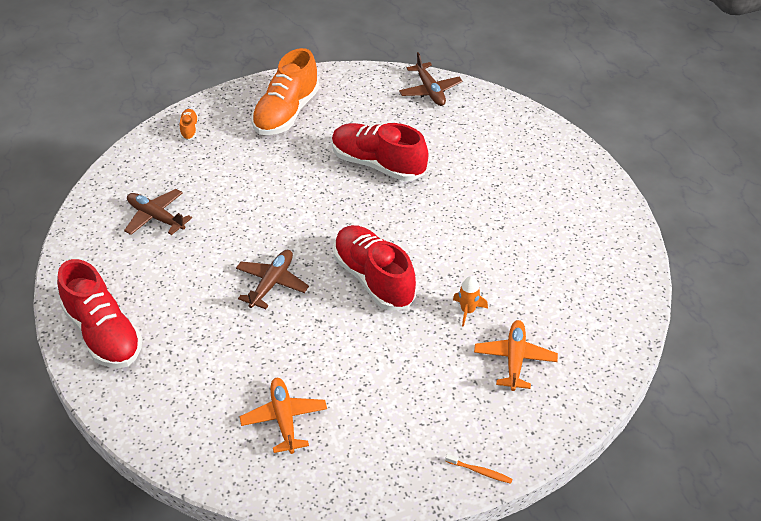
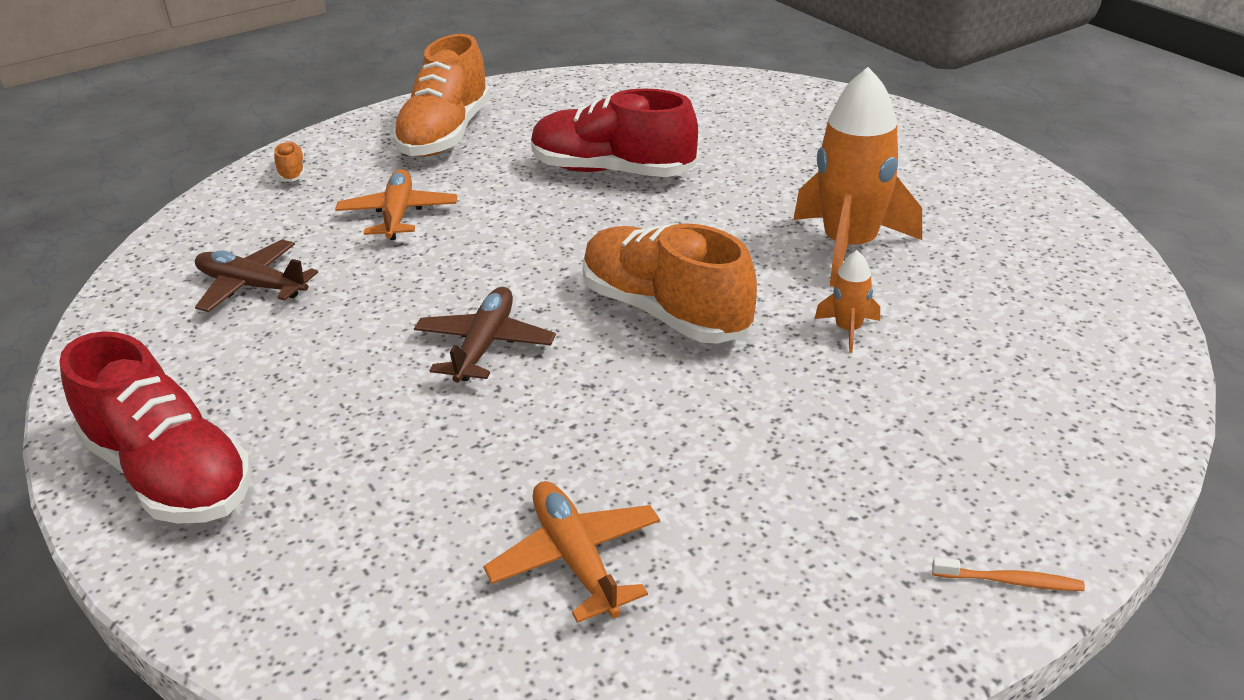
camera: 10 degrees left, 10 degrees down
(374, 279) = (665, 311): red shoe -> orange shoe
(430, 91) = (657, 85): brown plane -> none
(494, 251) = (849, 246): none -> orange rocket
(515, 359) = (968, 385): orange plane -> orange plane (398, 214)

